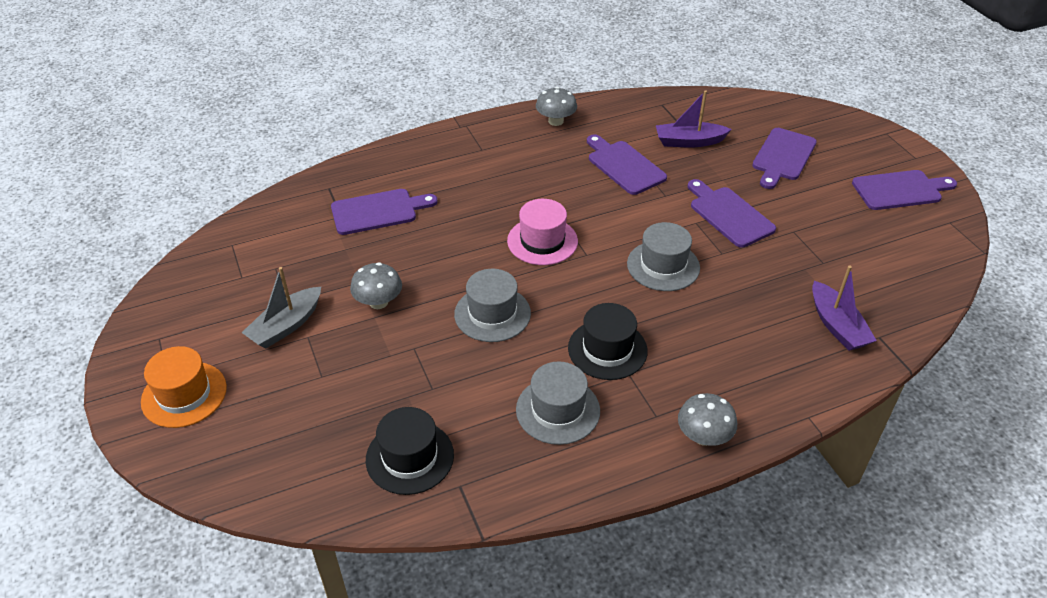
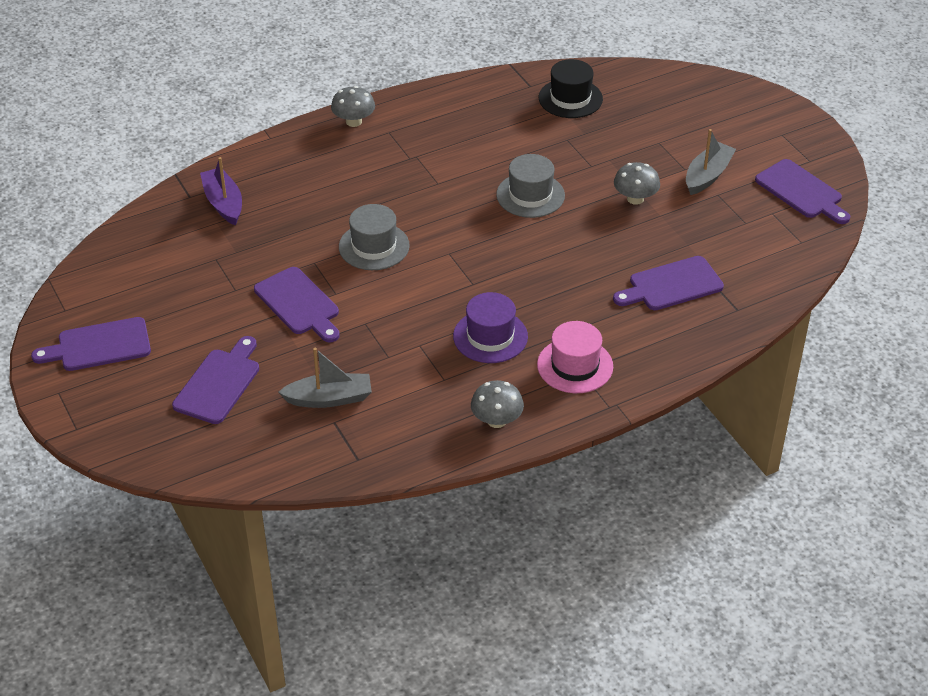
camera: 175 degrees right, 0 degrees up
(184, 394) = (760, 125): orange hat -> none
(542, 241) = (494, 264): pink hat -> pink hat (575, 366)
(554, 178) = (490, 336): none -> purple hat
(558, 410) = (465, 131): grey hat -> none
(607, 349) = (427, 174): black hat -> none
(624, 166) = (410, 358): purple cutting board -> purple cutting board (801, 191)
(689, 141) = (329, 398): purple boat -> grey boat

